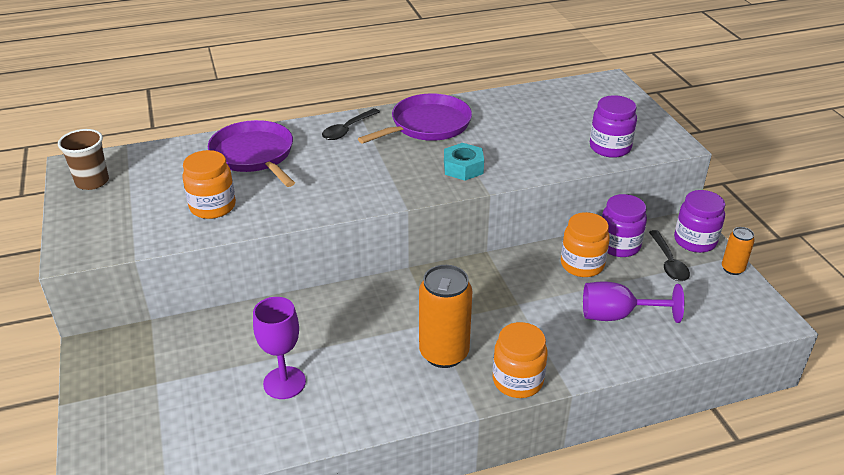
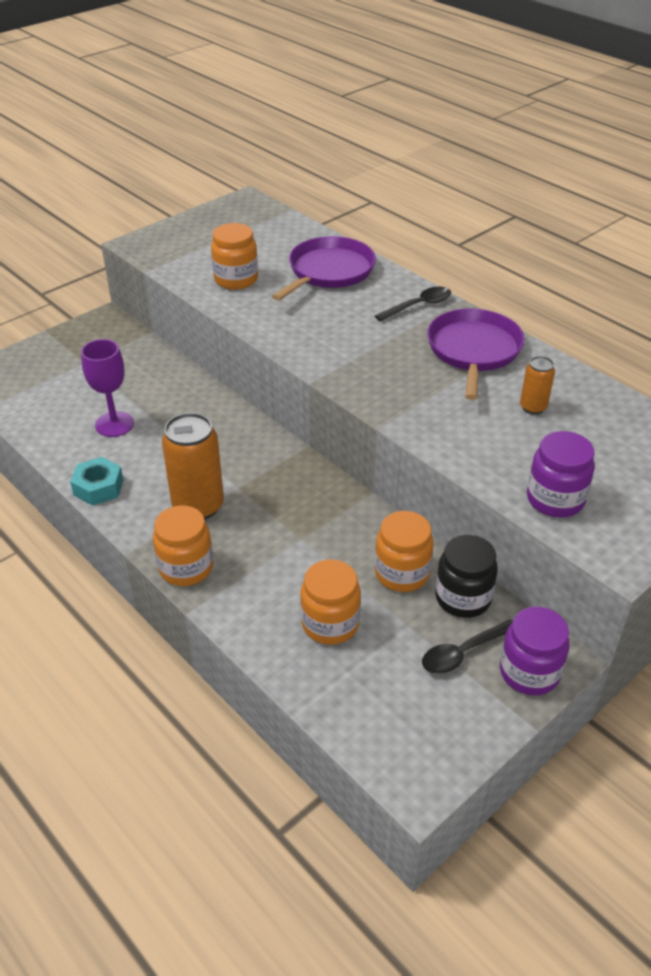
camera: 65 degrees right, 5 degrees up
(92, 182) = (229, 216): brown cup -> none
(348, 129) = (418, 306): black spoon -> black spoon turned 135 degrees clockwise
(427, 125) = (473, 351): purple pan -> purple pan turned 105 degrees counterclockwise
(463, 168) = (411, 397): turquoise nut -> turquoise nut (98, 487)
(617, 315) = (330, 624): purple goblet -> orange jar
(619, 245) = (463, 598): purple jar -> black jar
(732, 269) = (496, 723): orange can -> orange can (533, 407)

